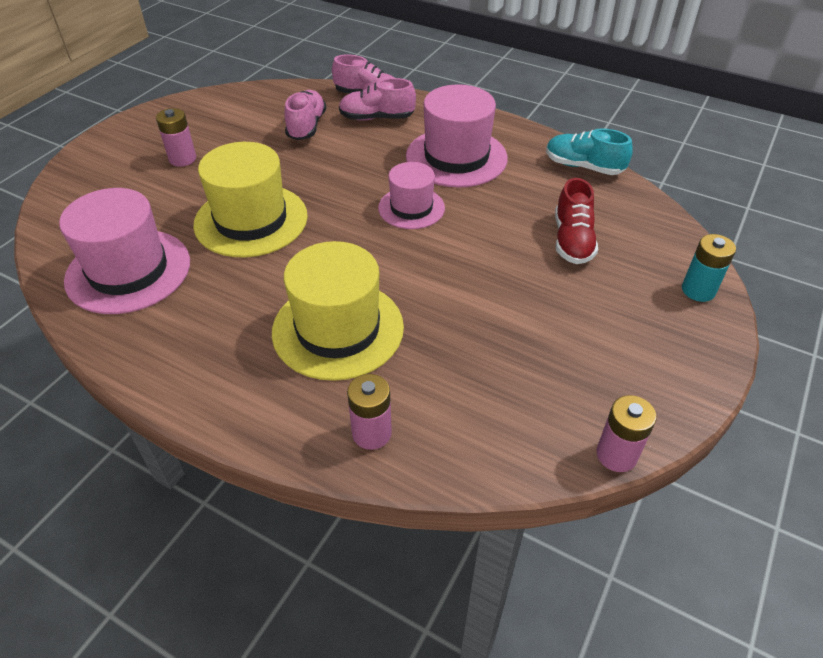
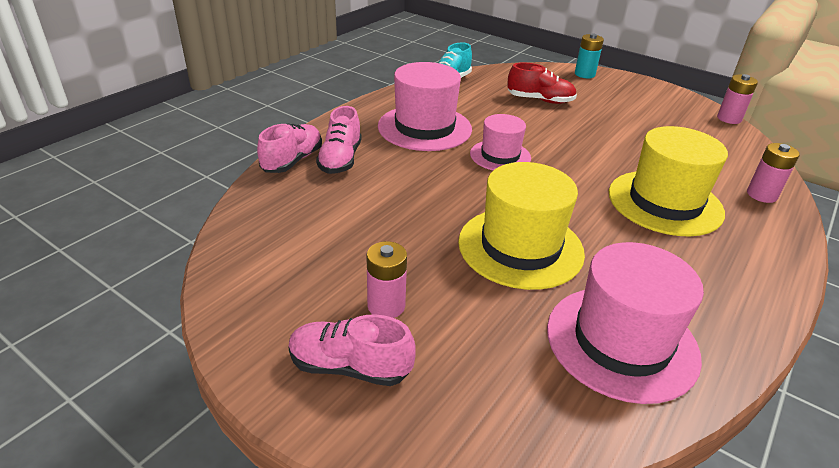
camera: 85 degrees left, 10 degrees down
(306, 126) = (340, 204): pink shoe -> pink shoe (350, 367)

